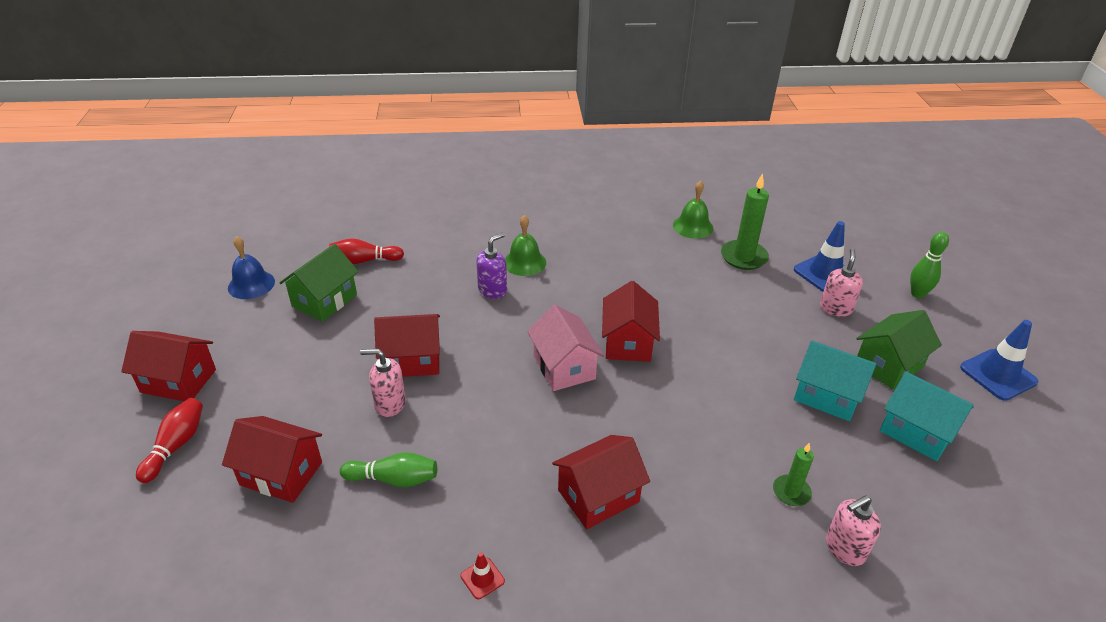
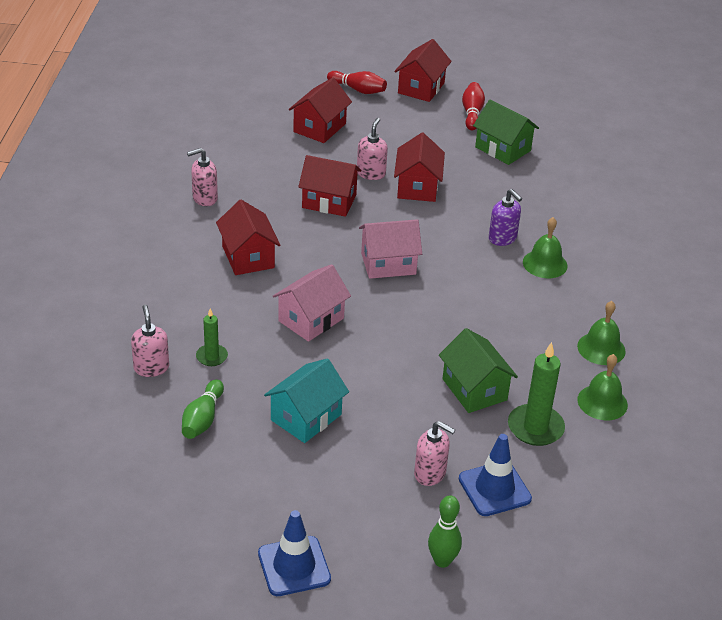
camera: 100 degrees right, 0 degrees up
(251, 284) = (531, 115): blue bell -> none
(364, 261) = (558, 171): red bowling pin -> red bowling pin (472, 113)
(394, 479) = (298, 171): green bowling pin -> green bowling pin (203, 419)
(482, 578) = (204, 198): red traffic cone -> pink soap dispenser
(628, 228) = (601, 348): none -> green bell
(628, 342) = (411, 307): red house -> red house (329, 201)
(685, 415) = (311, 320): none -> pink house
(888, 365) = (333, 480): green house -> green house (474, 389)
(917, 431) = (243, 462): turquoise house -> none

